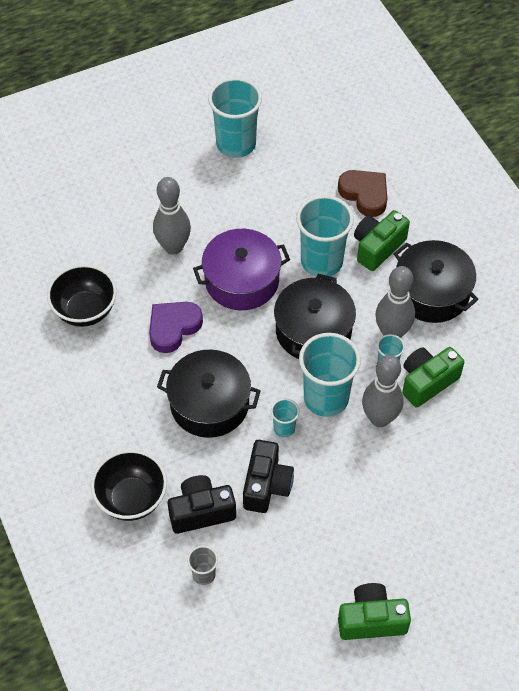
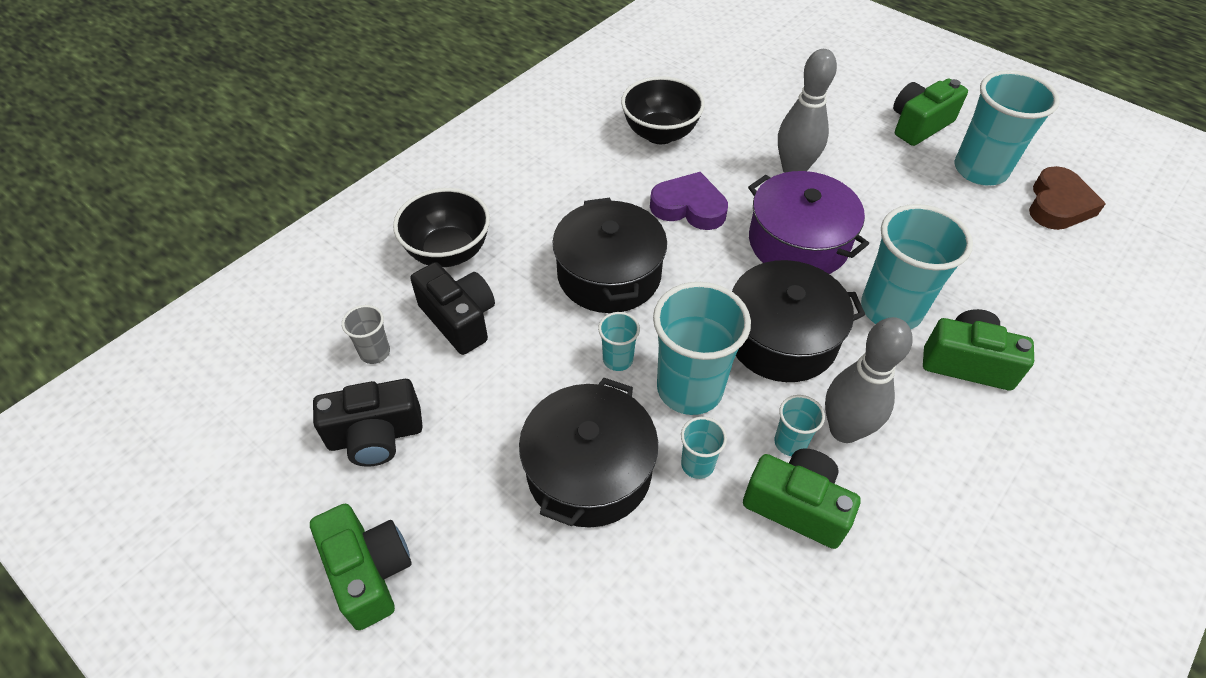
camera: 65 degrees right, 5 degrees down
(174, 150) = (919, 125): none -> green camera
(266, 485) = (526, 370): black camera -> black camera (375, 436)
(365, 194) = (1035, 318): brown heart -> brown heart (1058, 205)
(379, 418) = (697, 464): grey bowling pin -> turquoise cup
(432, 292) = (951, 457): black pot -> black pot (589, 470)

